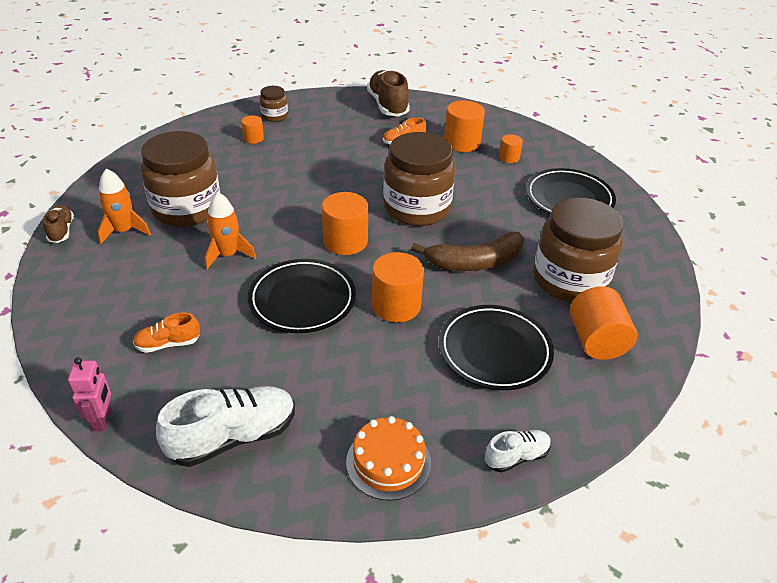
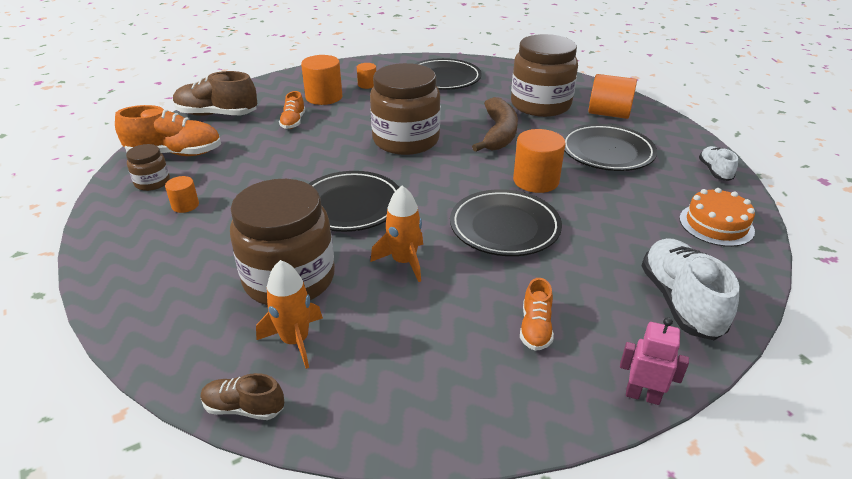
camera: 65 degrees left, 5 degrees down
(291, 208) = (350, 206): none -> black plate
(317, 110) = (175, 153): none -> orange shoe
(345, 241) = (429, 186): orange cylinder -> none

